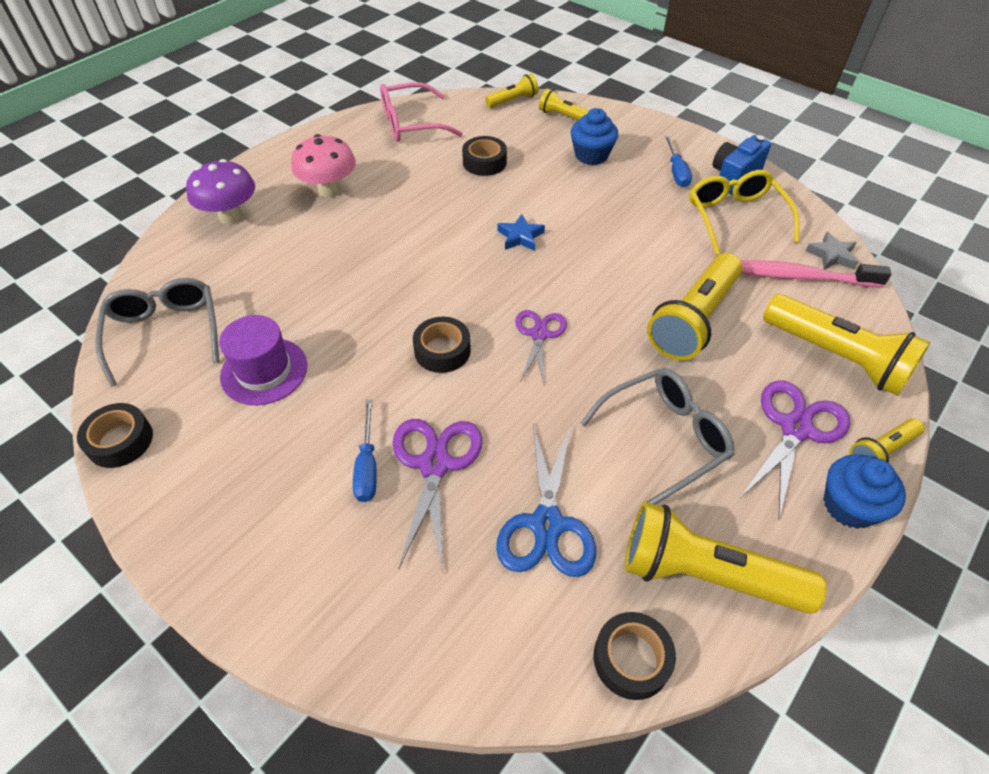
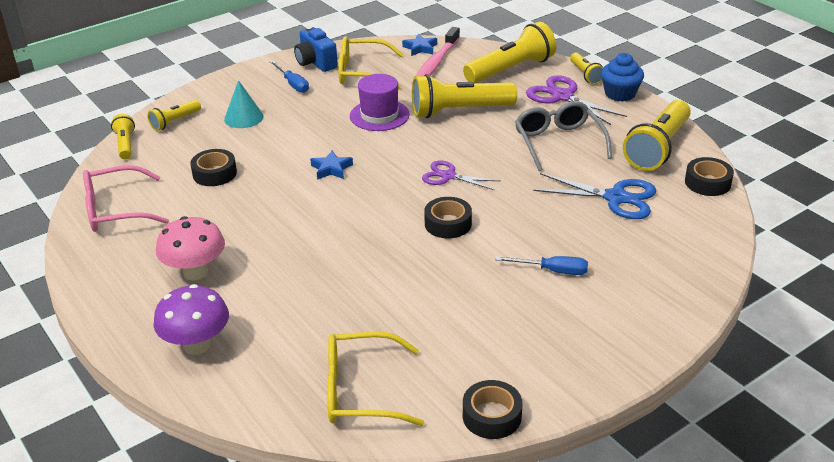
camera: 75 degrees left, 15 degrees down
(165, 332) = (360, 391): grey glasses -> yellow glasses
(264, 371) = (436, 323): purple hat -> purple hat (379, 115)
(410, 124) = (116, 210): pink glasses -> pink glasses turned 75 degrees clockwise
(435, 464) = (558, 239): purple scissors -> none
(591, 155) = (244, 118): blue cupcake -> turquoise cone
(676, 171) = (293, 84): blue screwdriver -> blue screwdriver turned 45 degrees clockwise
(693, 320) = (459, 111): yellow flashlight -> yellow flashlight turned 120 degrees clockwise
(831, 255) = (420, 48): grey star -> blue star

